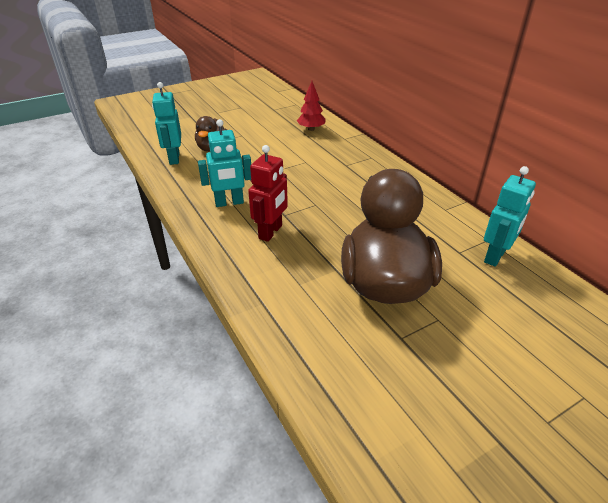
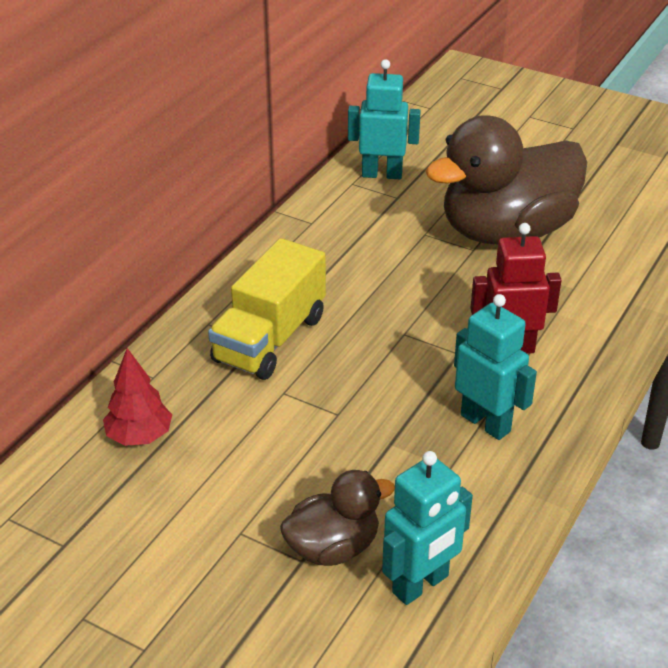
camera: 120 degrees left, 0 degrees up
(345, 168) = (270, 339): none -> yellow truck

